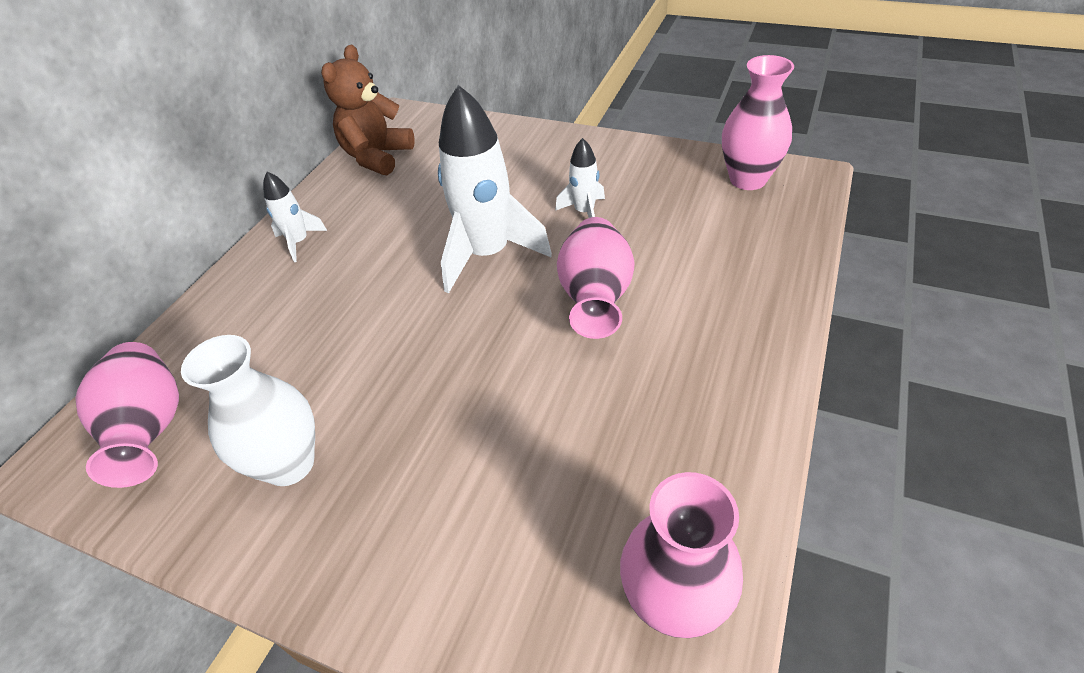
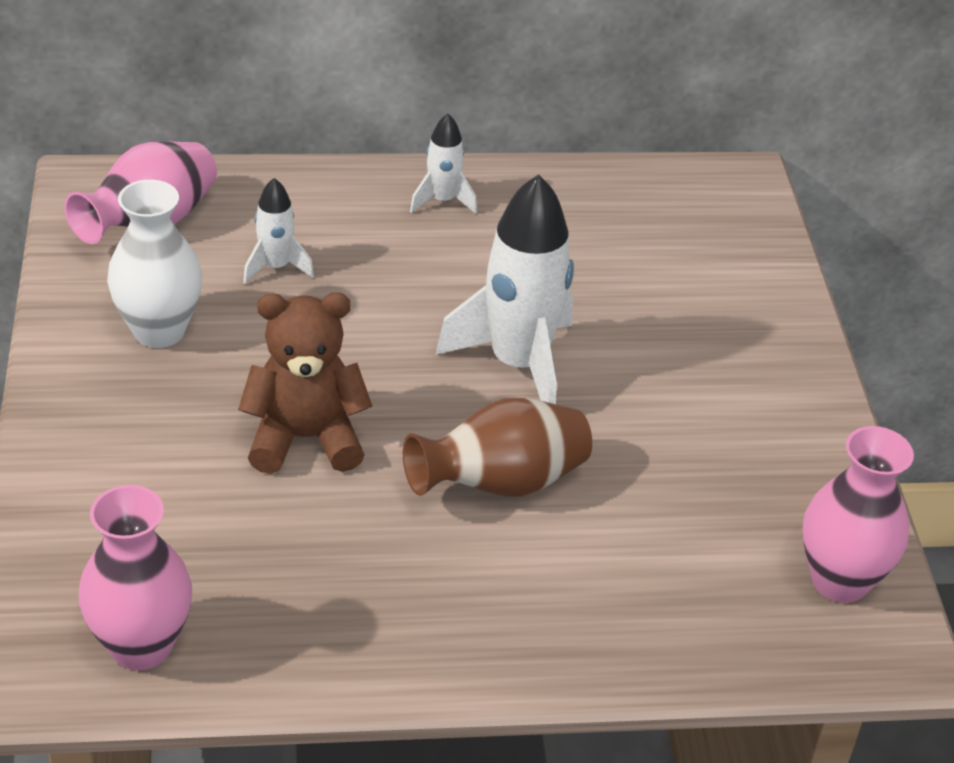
camera: 55 degrees right, 5 degrees down
(377, 157) = (636, 196): brown teddy bear -> brown teddy bear (305, 438)
(584, 212) = (653, 427): white rocket -> white rocket (276, 267)
(595, 298) = (500, 483): pink vase -> brown vase

